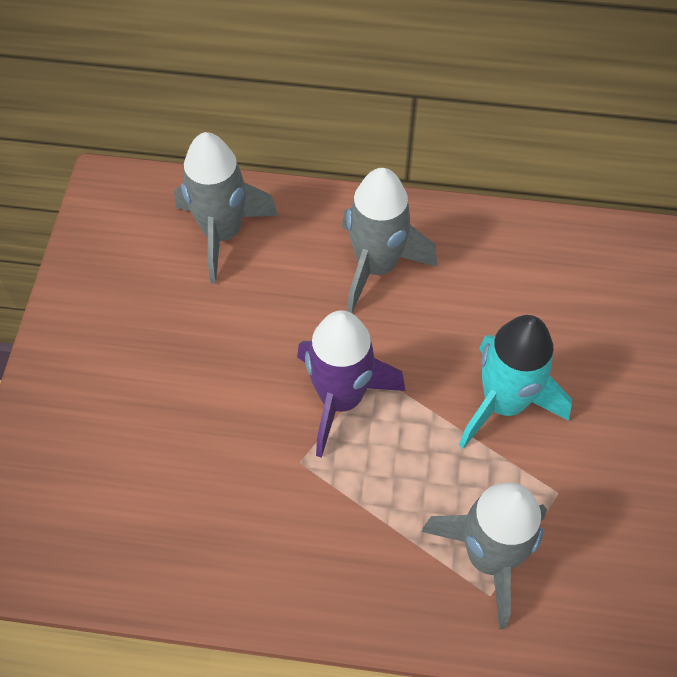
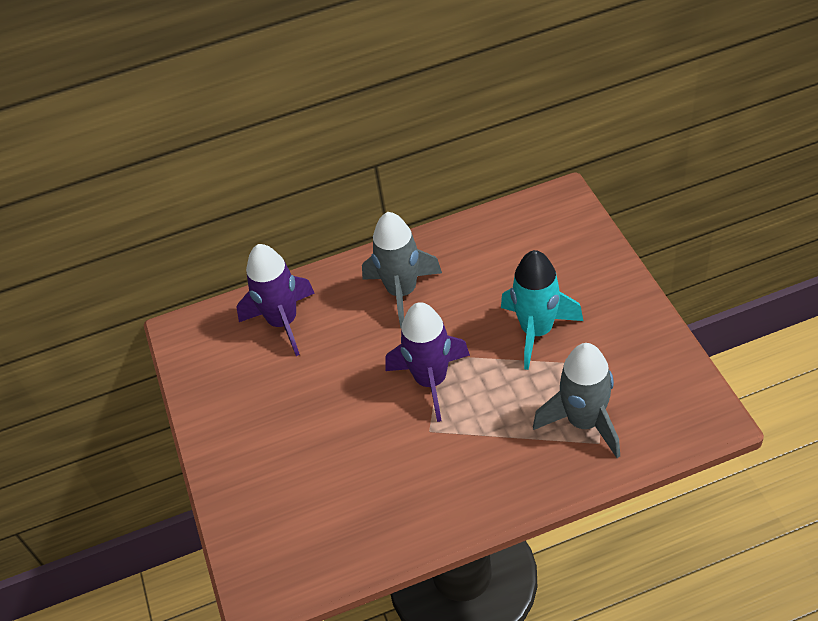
camera: 20 degrees left, 10 degrees down
(222, 234) = (283, 322): grey rocket -> purple rocket

